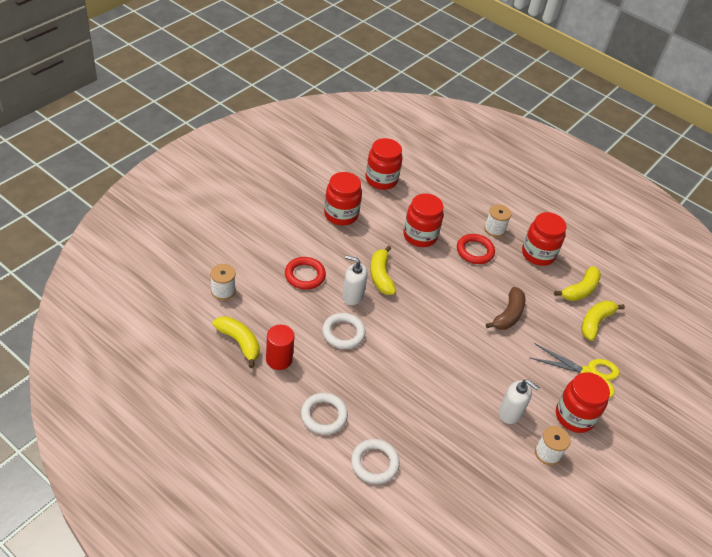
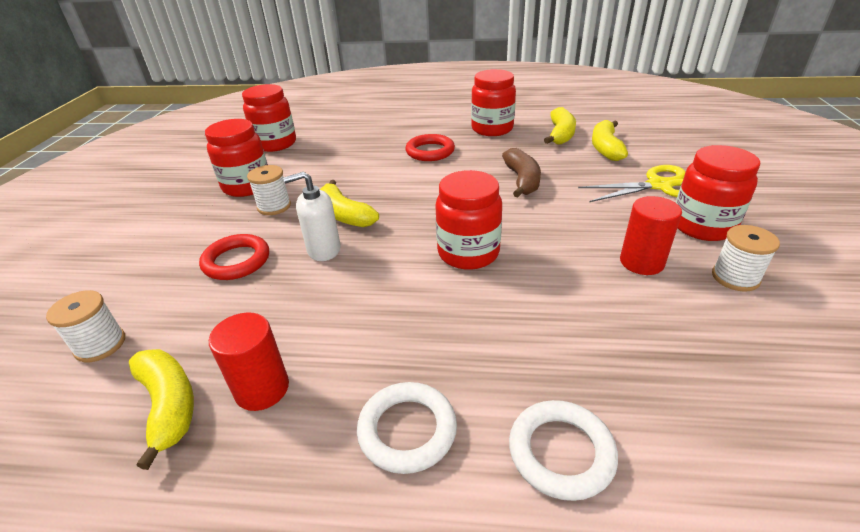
camera: 25 degrees left, 10 degrees down
(239, 342) = (169, 405): yellow banana -> yellow banana turned 45 degrees clockwise
(343, 333) = (344, 295): white ring -> none
(420, 236) = (359, 165): red jar -> red jar (468, 253)
(494, 229) = (431, 130): white spool -> white spool (274, 206)
(510, 413) = (641, 262): white soap dispenser -> red cylinder

